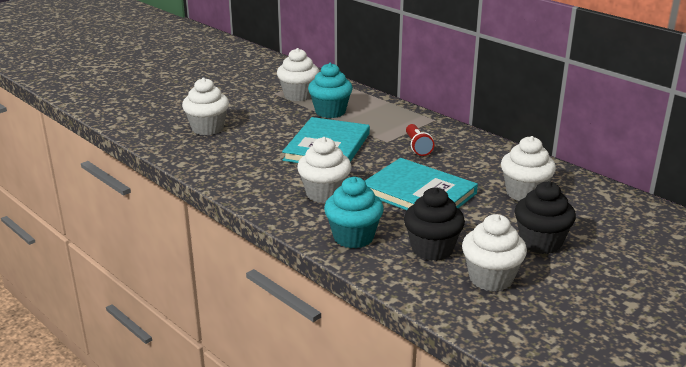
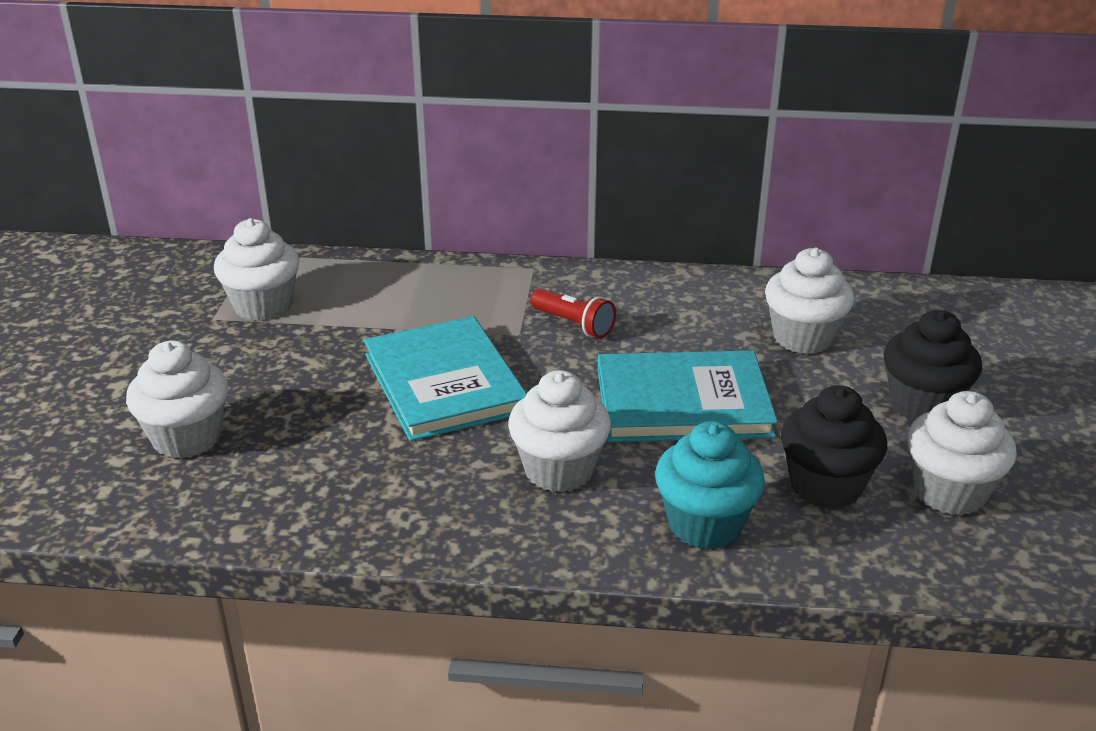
camera: 40 degrees left, 5 degrees up
(330, 112) = (359, 316): turquoise cupcake -> none

